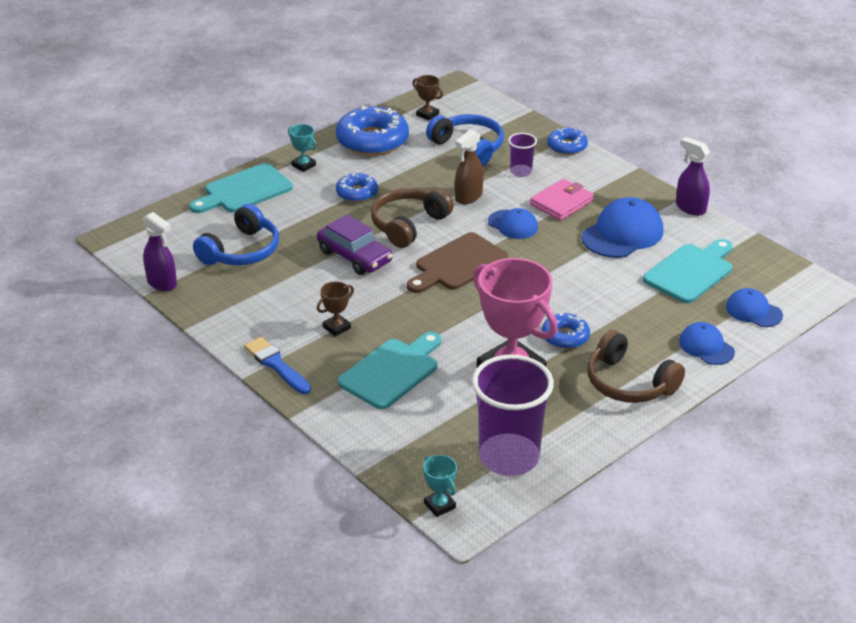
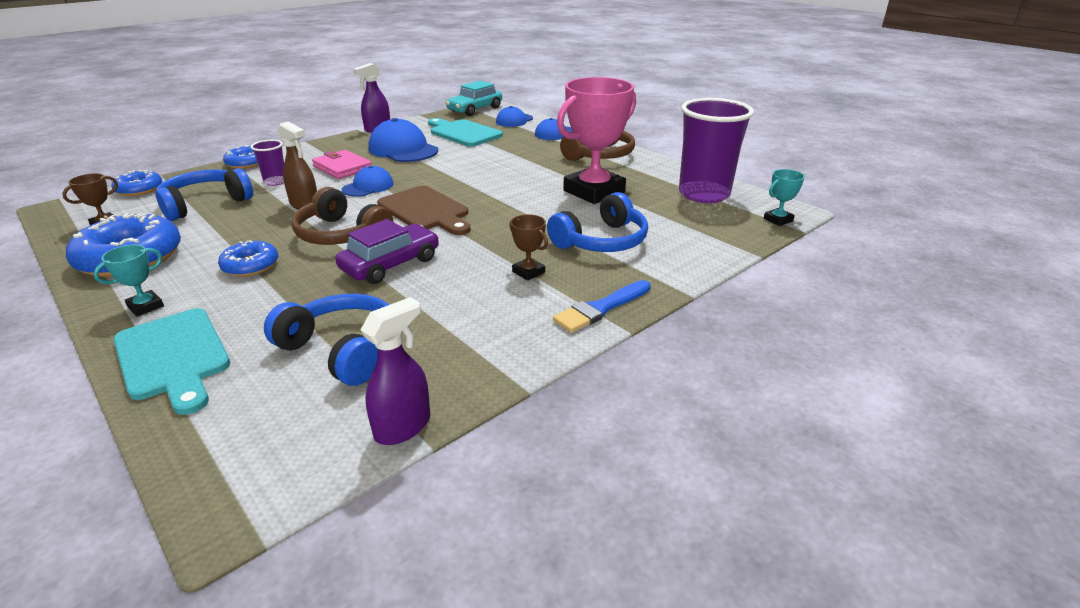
camera: 90 degrees left, 5 degrees down
(392, 371) = (601, 241): turquoise cutting board -> blue headphones
(565, 337) = (544, 172): blue donut -> blue donut (139, 189)
(794, 275) = (475, 109): none -> turquoise car

